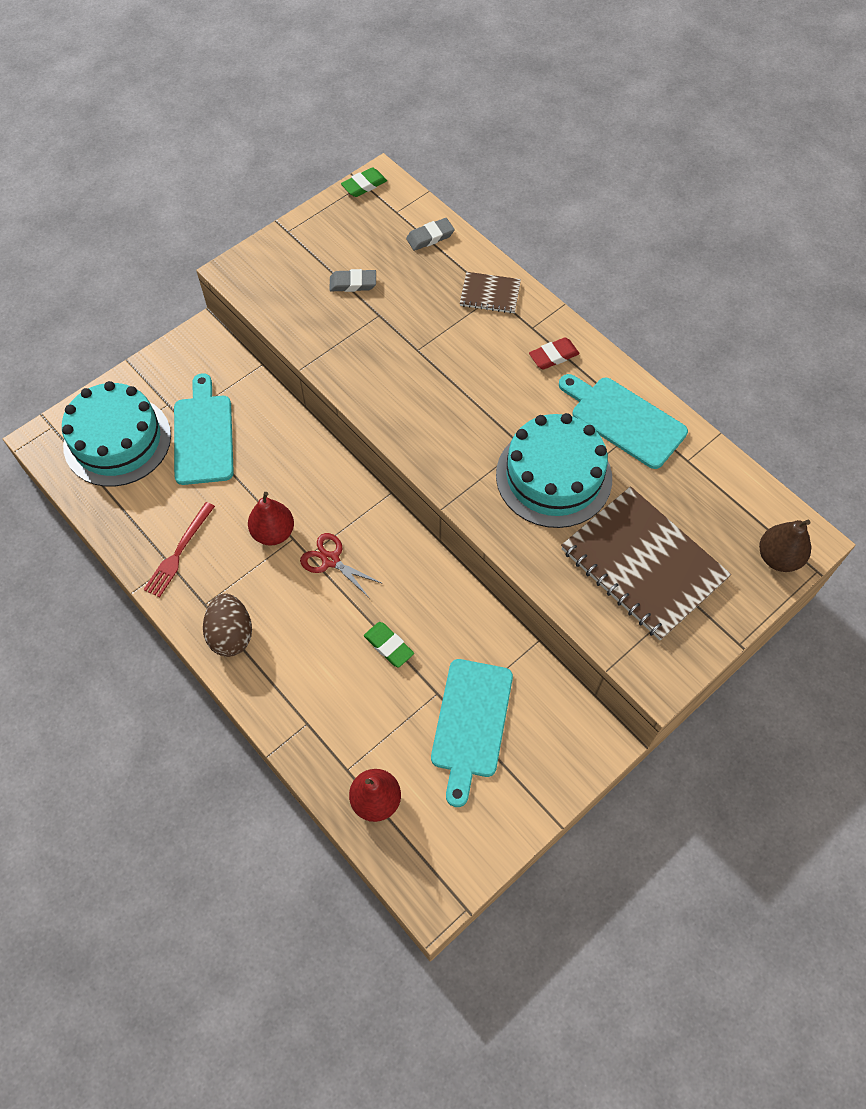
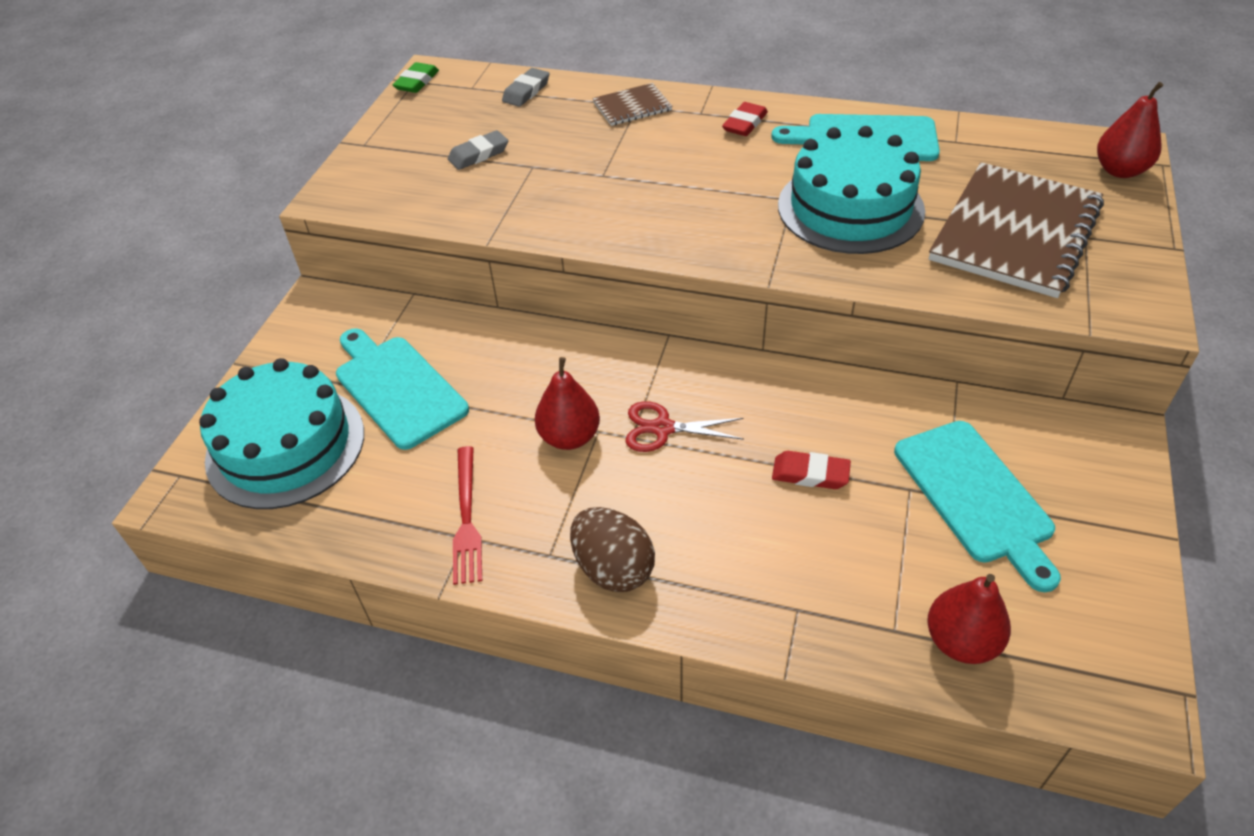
camera: 30 degrees left, 15 degrees down
(388, 646) = (810, 474): green eraser -> red eraser
(643, 564) = (1014, 232): brown notebook -> brown notebook turned 75 degrees counterclockwise
(778, 557) = (1120, 170): brown pear -> red pear

